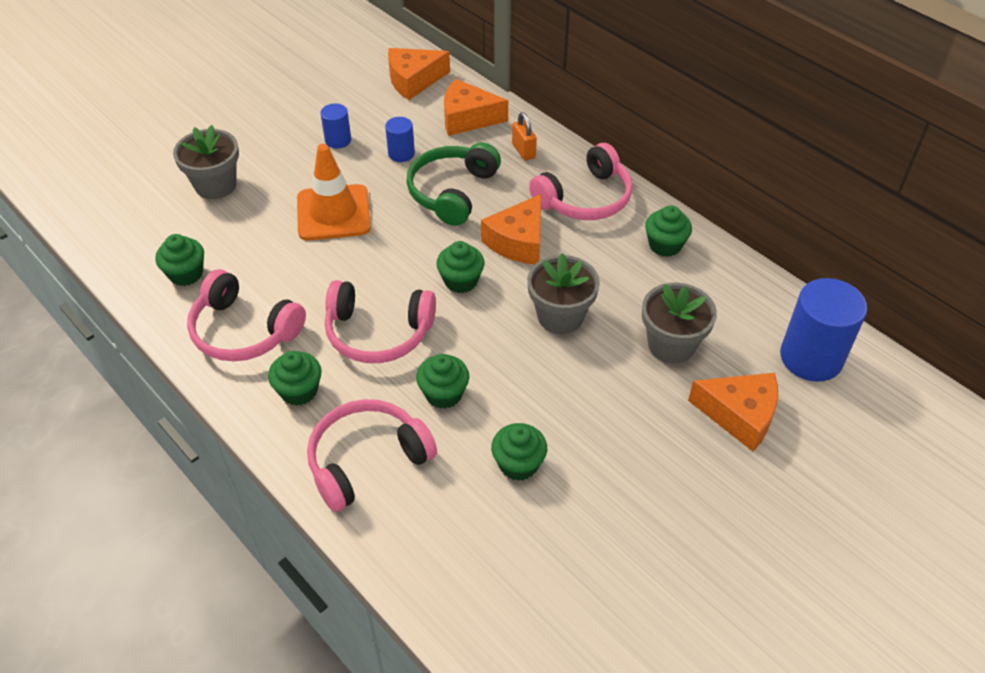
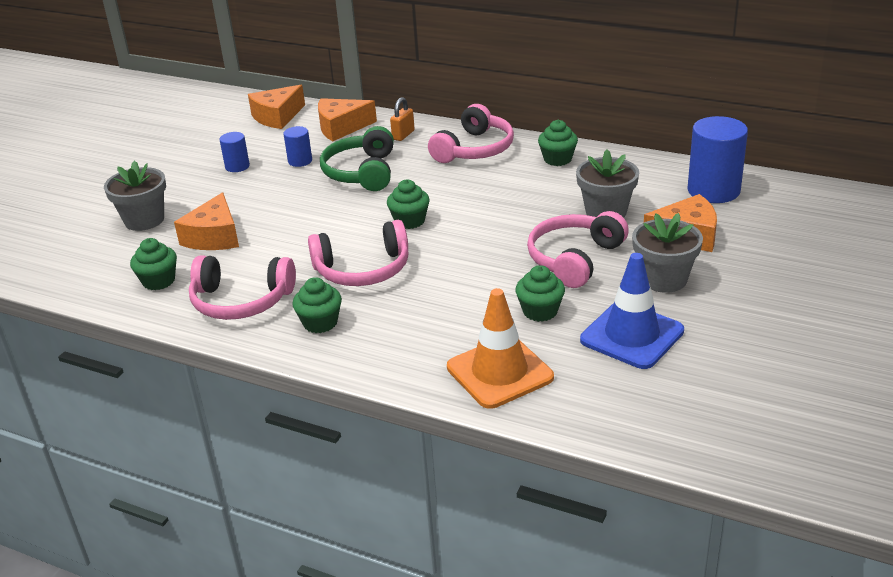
camera: 20 degrees left, 15 degrees down
(333, 213) = (267, 210): orange traffic cone -> orange traffic cone (499, 372)
(367, 460) = (412, 346): pink headphones -> pink headphones (574, 259)
(443, 394) = (447, 289): green cupcake -> none
(518, 241) = (439, 187): orange cheese -> orange cheese (214, 237)
(523, 151) = (403, 135): orange padlock -> orange padlock turned 75 degrees clockwise
(560, 316) = (507, 219): grey flower pot -> grey flower pot (664, 279)
(592, 539) = (632, 335): none -> blue traffic cone

